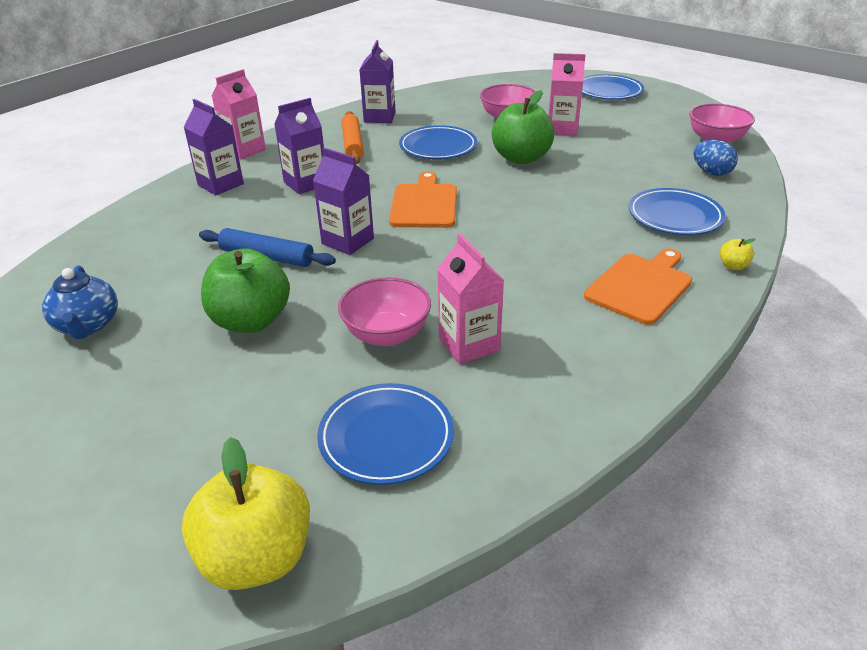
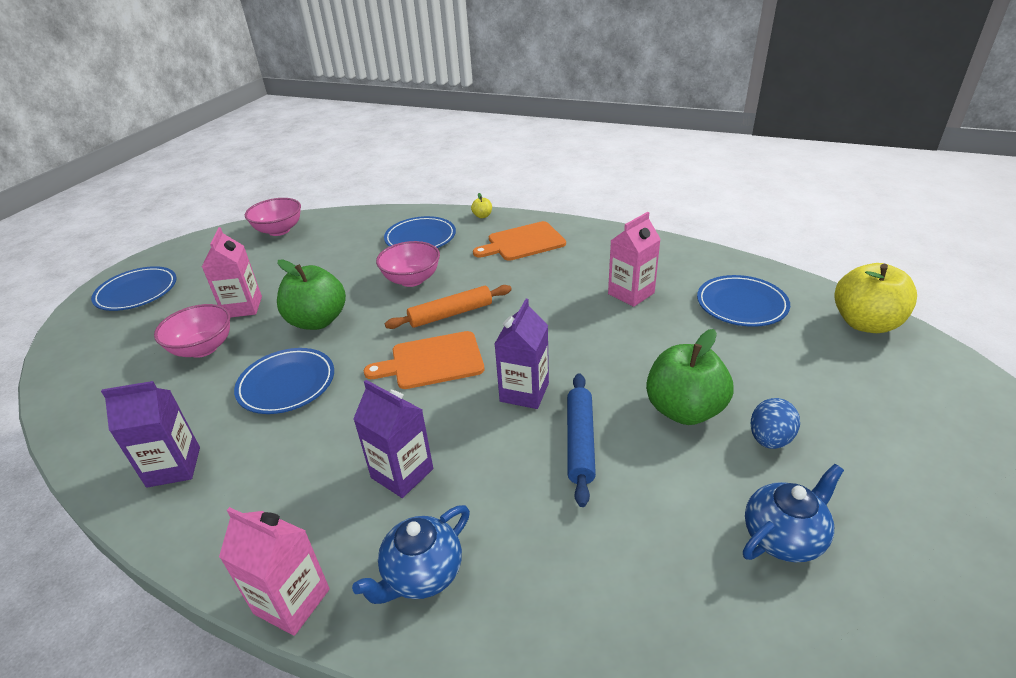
camera: 105 degrees left, 0 degrees up
(220, 184) = (422, 574): purple carton -> blue teapot
(353, 144) = (274, 466): orange rolling pin -> orange rolling pin (451, 314)
(386, 334) = (646, 330): pink bowl -> pink bowl (412, 280)
(640, 286) = (523, 242): orange cutting board -> orange cutting board turned 45 degrees counterclockwise
(711, 172) = (343, 229): blue egg -> blue egg (769, 439)

